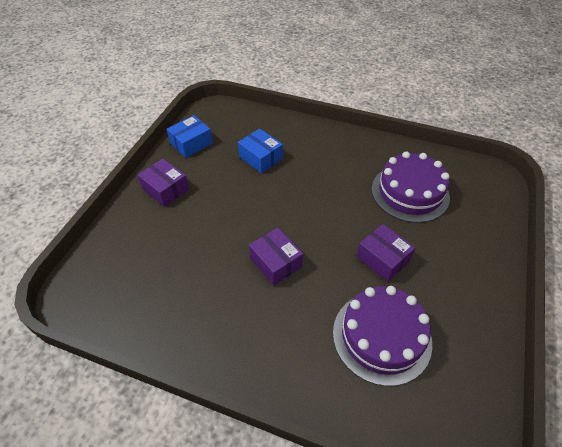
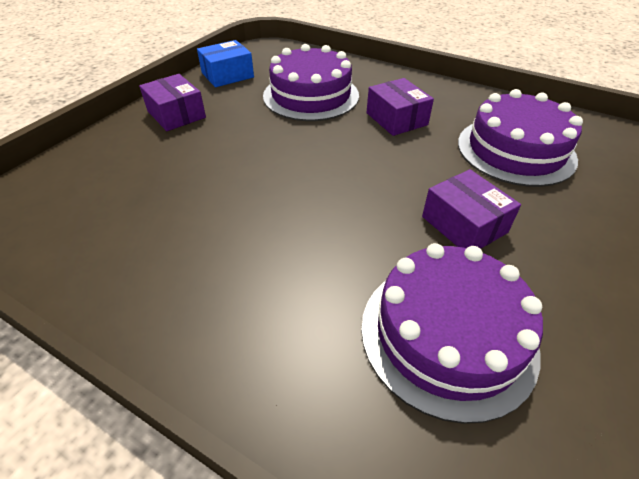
camera: 10 degrees right, 5 degrees down
(260, 158) = (311, 95): blue box -> purple cake
(276, 262) = (296, 209): purple box -> purple box (396, 119)

